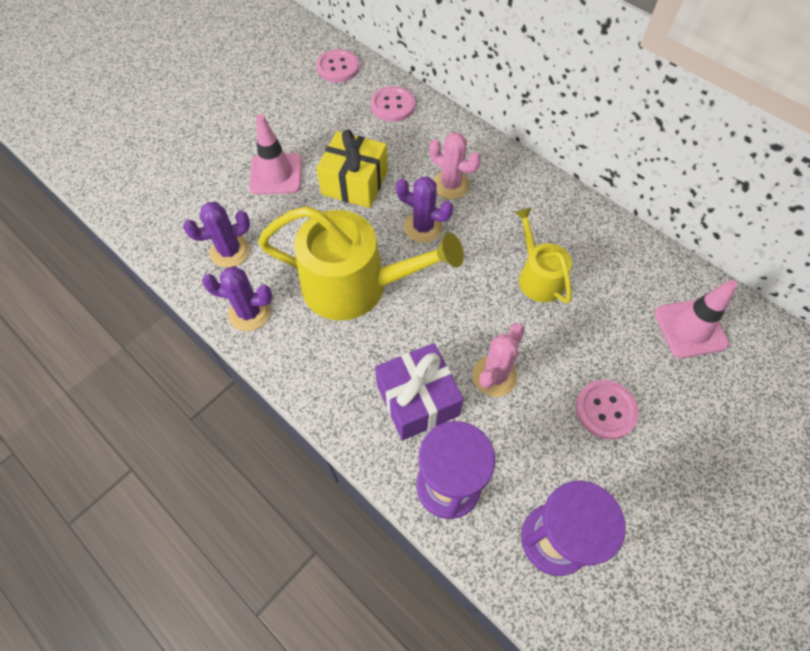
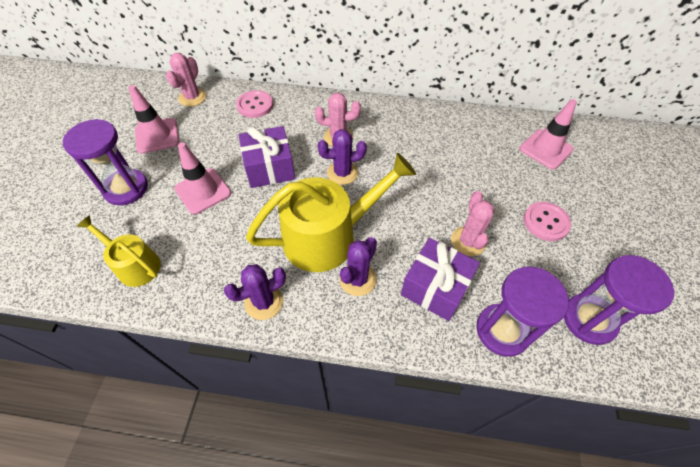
camera: 35 degrees left, 5 degrees down
(213, 136) = (126, 189): none -> purple hourglass
(230, 251) = (210, 266): purple cactus -> purple cactus (357, 279)
(276, 94) = (157, 136): none -> pink traffic cone
(338, 67) = (192, 97): pink button -> pink cactus
(355, 183) = (269, 168): yellow gift -> purple gift
(538, 277) = (440, 165): yellow watering can -> yellow watering can (135, 265)

